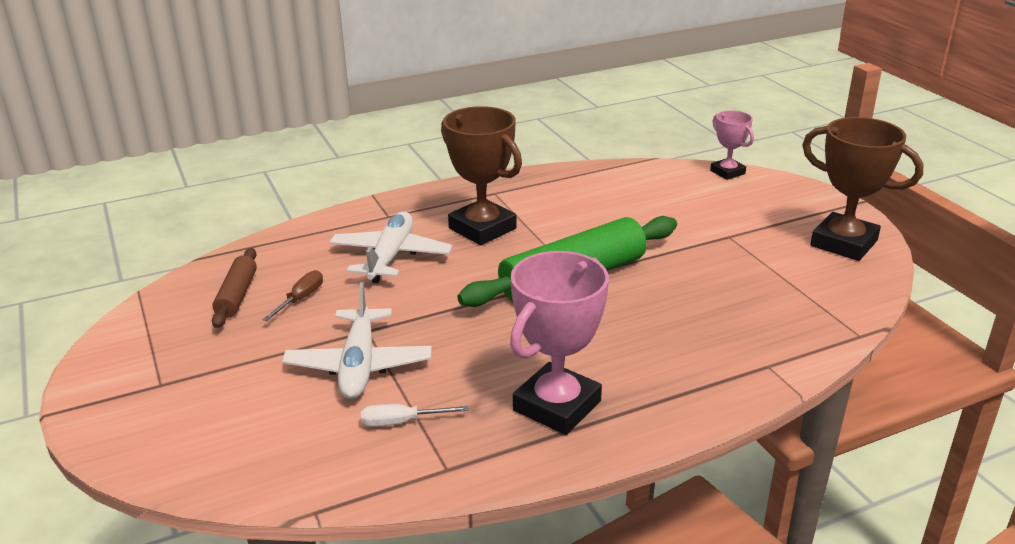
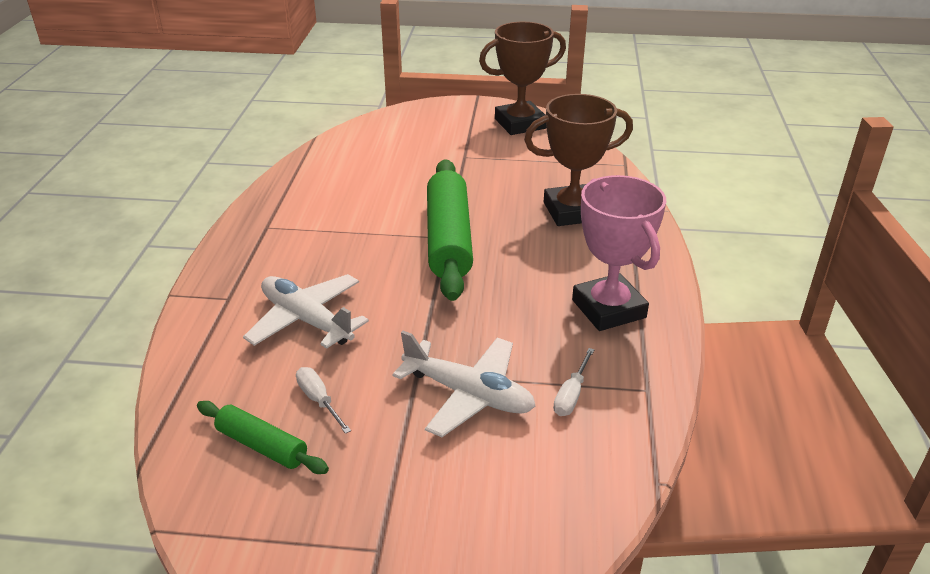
camera: 60 degrees left, 5 degrees up
(236, 295) = (262, 446): brown rolling pin -> green rolling pin
(300, 299) = (319, 400): brown screwdriver -> white screwdriver
(482, 228) = (320, 254): brown trophy -> brown trophy (572, 211)
(727, 172) = (378, 120): pink trophy -> none

